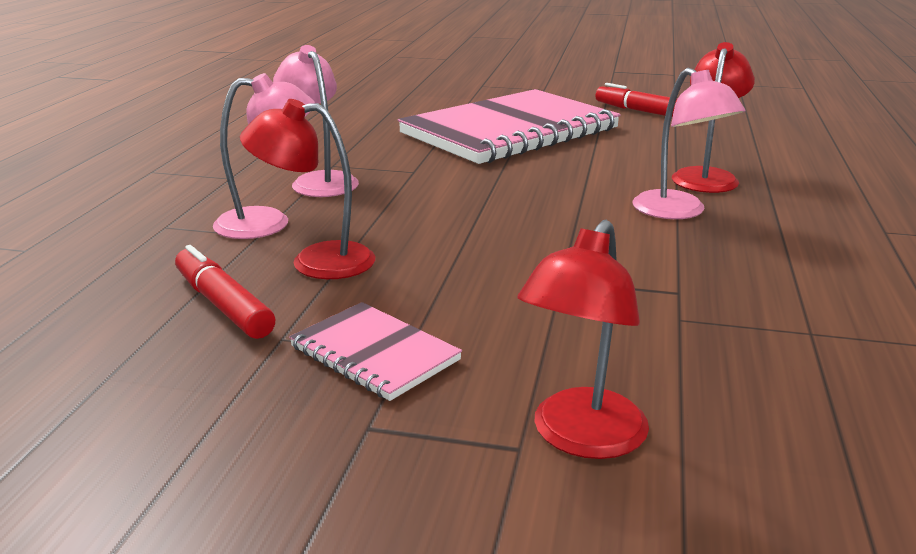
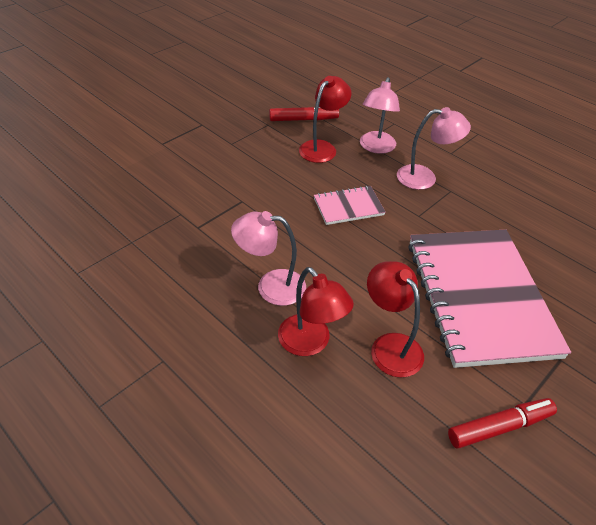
camera: 120 degrees right, 20 degrees up
(374, 354) = (237, 137): pink notebook -> pink notebook (348, 207)
(580, 438) = (152, 155): red lamp -> red lamp (390, 346)

